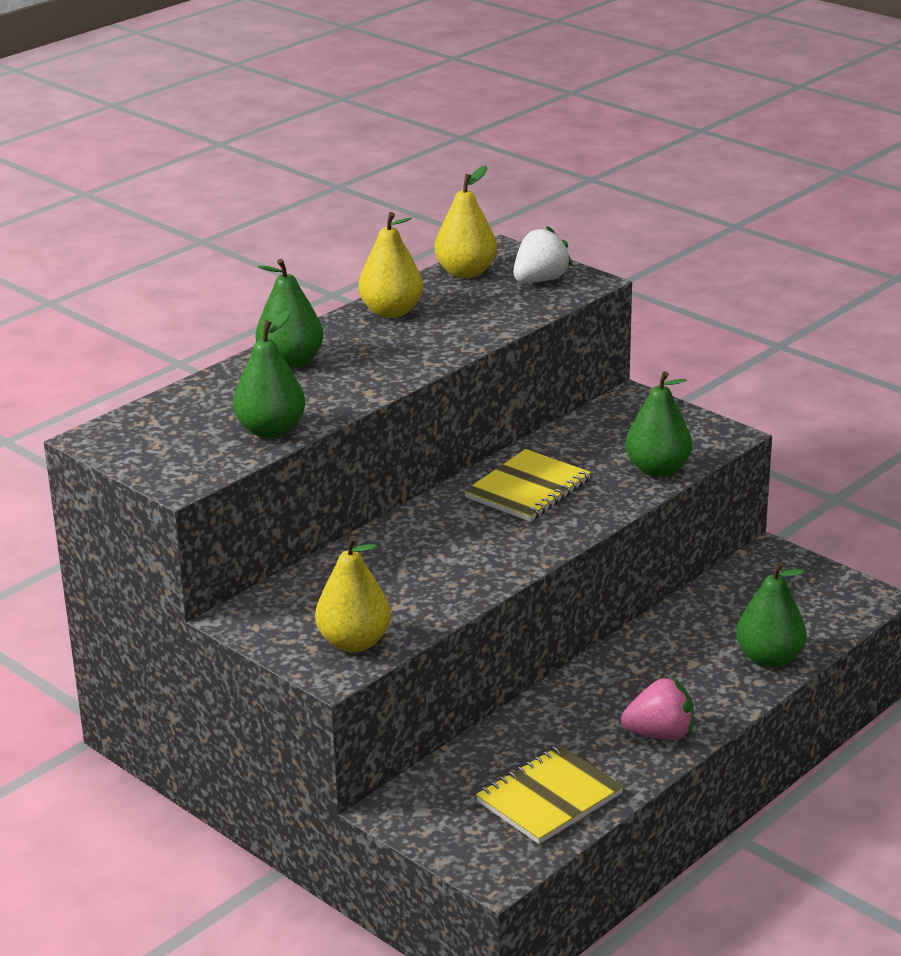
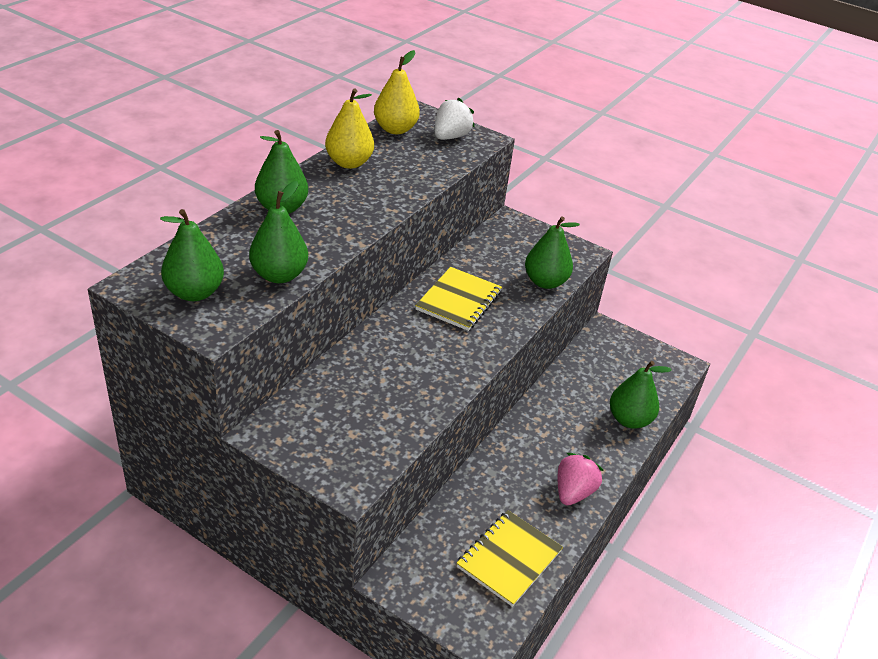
camera: 15 degrees left, 10 degrees up
(166, 446) = (194, 292): none -> green pear
(354, 642) = (361, 453): yellow pear -> none
(660, 734) = (573, 492): pink strawberry -> pink strawberry turned 45 degrees counterclockwise

